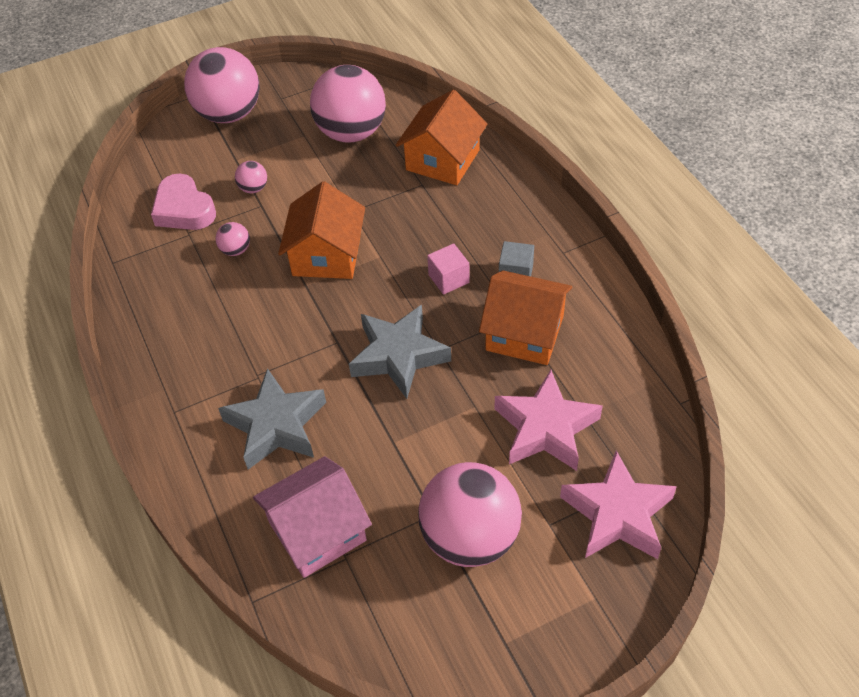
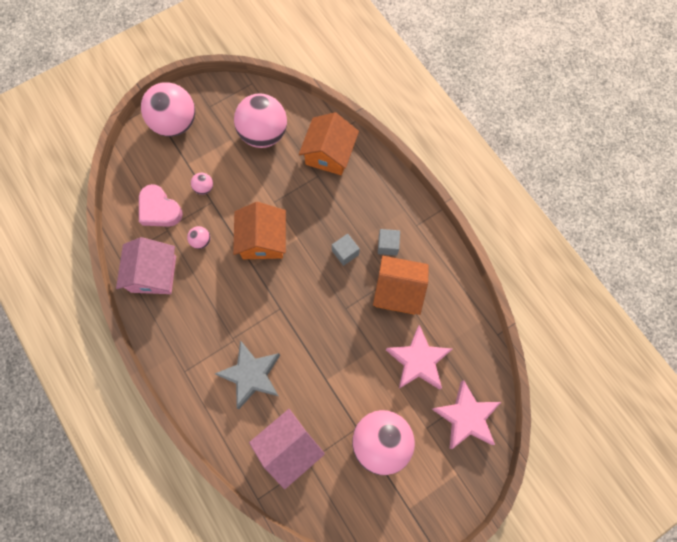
camera: 10 degrees left, 20 degrees up
(157, 285) = (153, 274): none -> pink house
(398, 356) = (321, 316): grey star -> none
(448, 279) = (345, 253): pink cube -> grey cube

